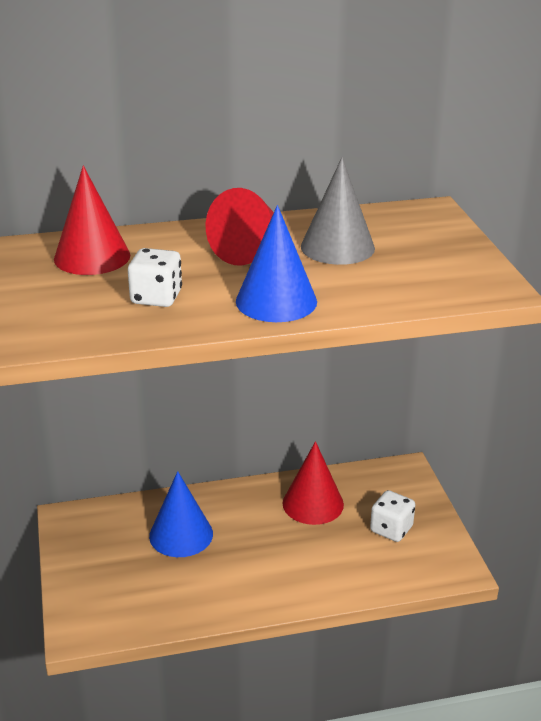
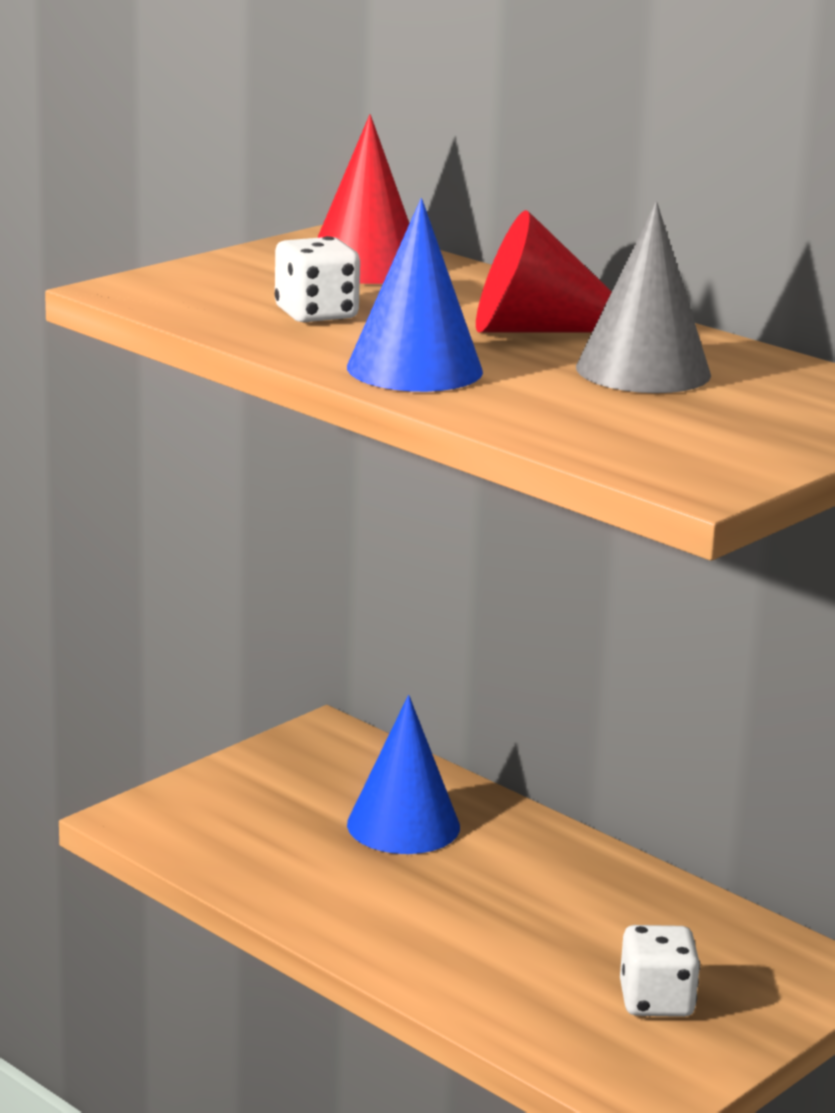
camera: 55 degrees right, 10 degrees down
(313, 503) = (619, 910): red cone -> none

